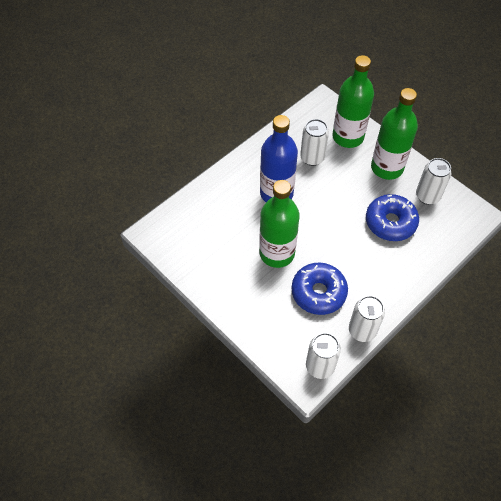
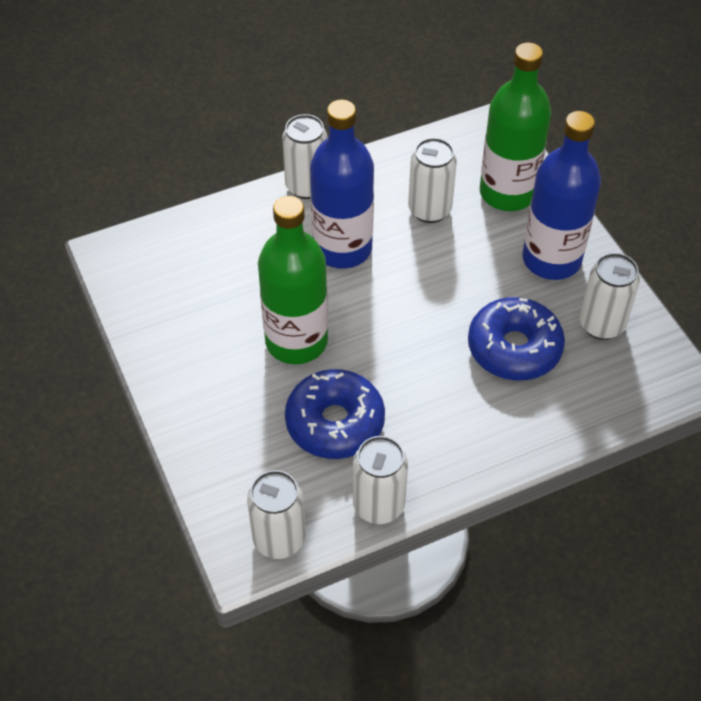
camera: 20 degrees right, 5 degrees down
(240, 163) = (307, 186): none -> white can
(387, 168) = (551, 259): green bottle -> blue bottle

